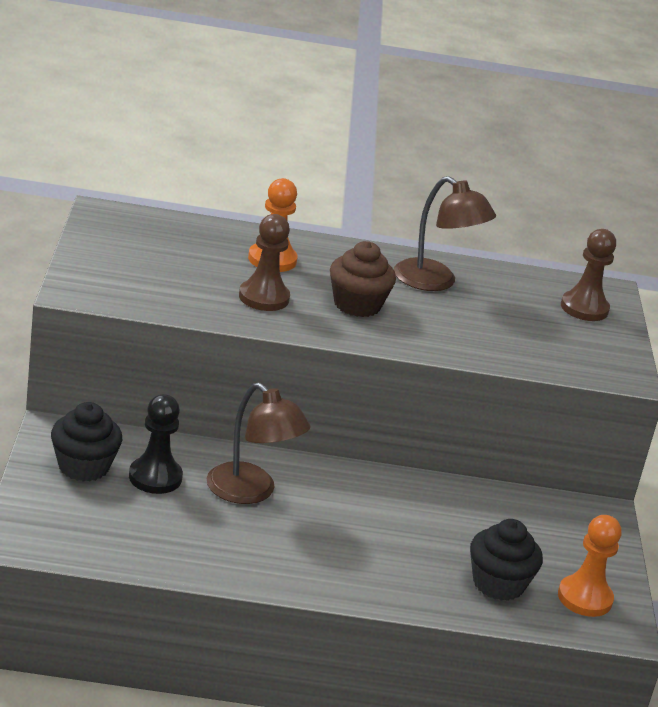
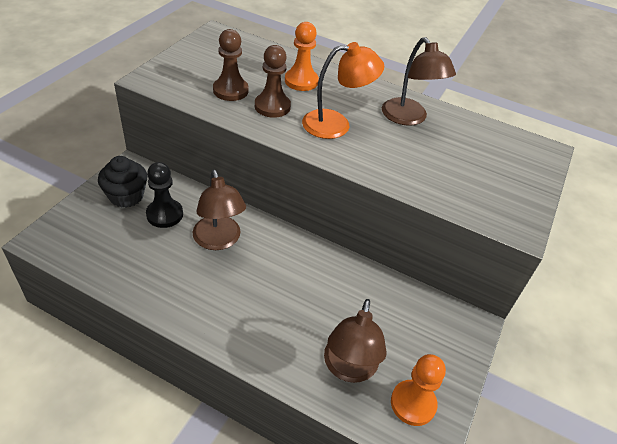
camera: 25 degrees right, 15 degrees up
(357, 305) = (336, 124): brown cupcake -> orange lamp
(498, 584) = (349, 368): black cupcake -> brown lamp
(584, 308) = (516, 161): brown pawn -> brown pawn (230, 90)

